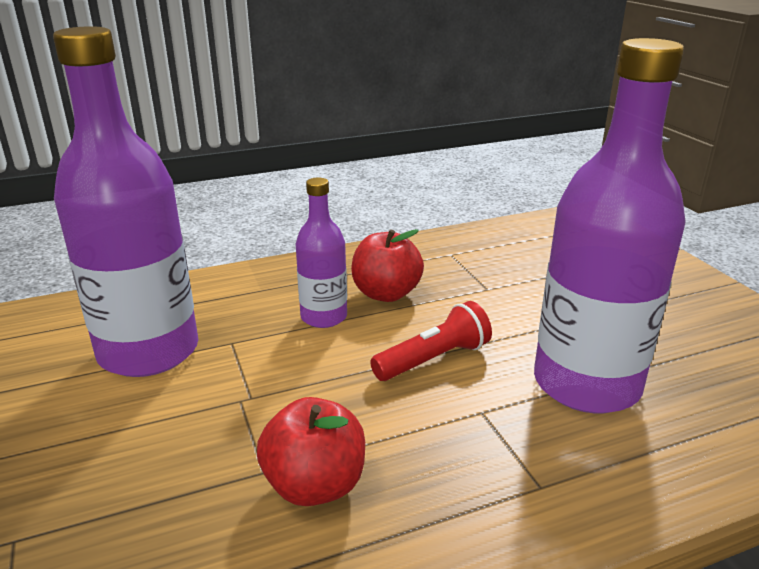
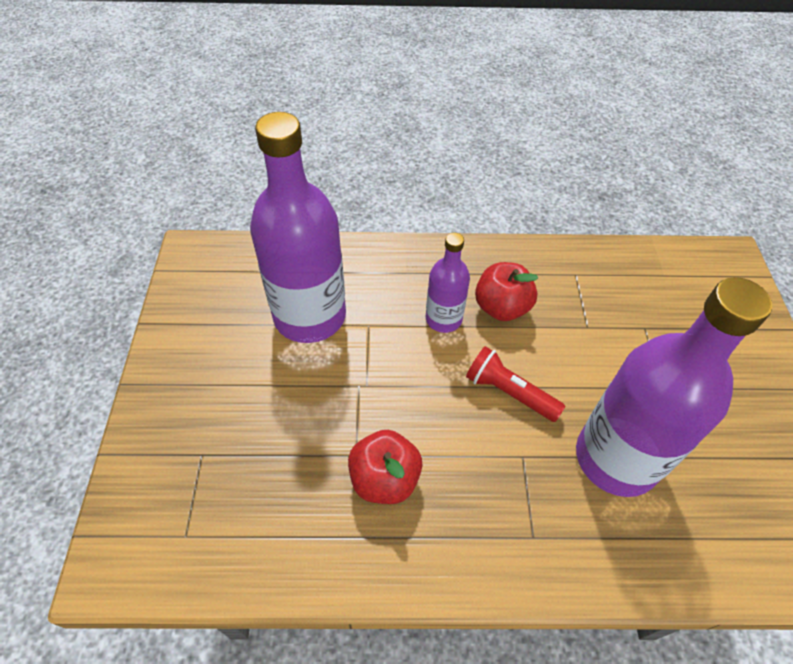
camera: 20 degrees right, 25 degrees up
(433, 359) = (509, 392): red flashlight -> red flashlight turned 135 degrees counterclockwise

